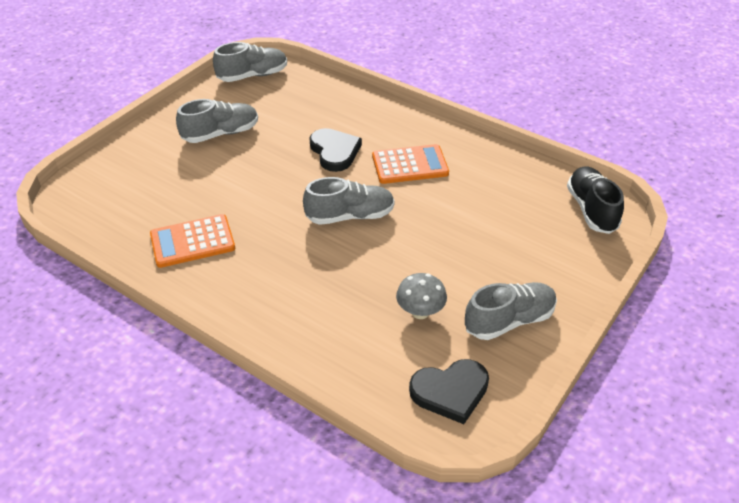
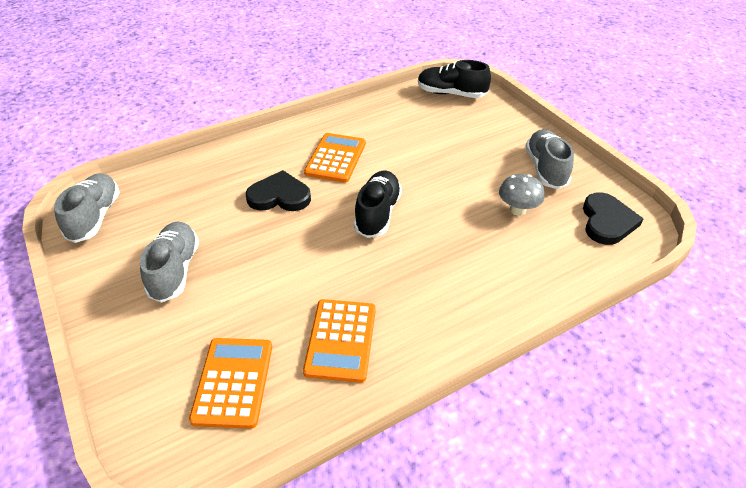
camera: 65 degrees left, 0 degrees up
(132, 202) = (233, 382): none -> orange calculator
(350, 216) = (377, 213): grey shoe -> black shoe

